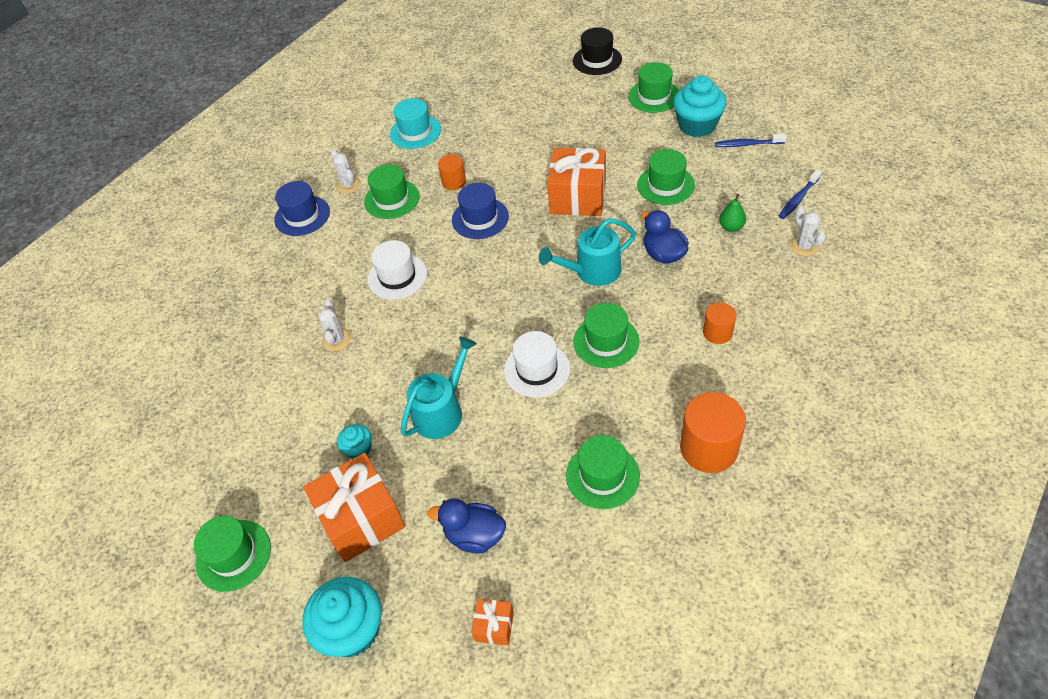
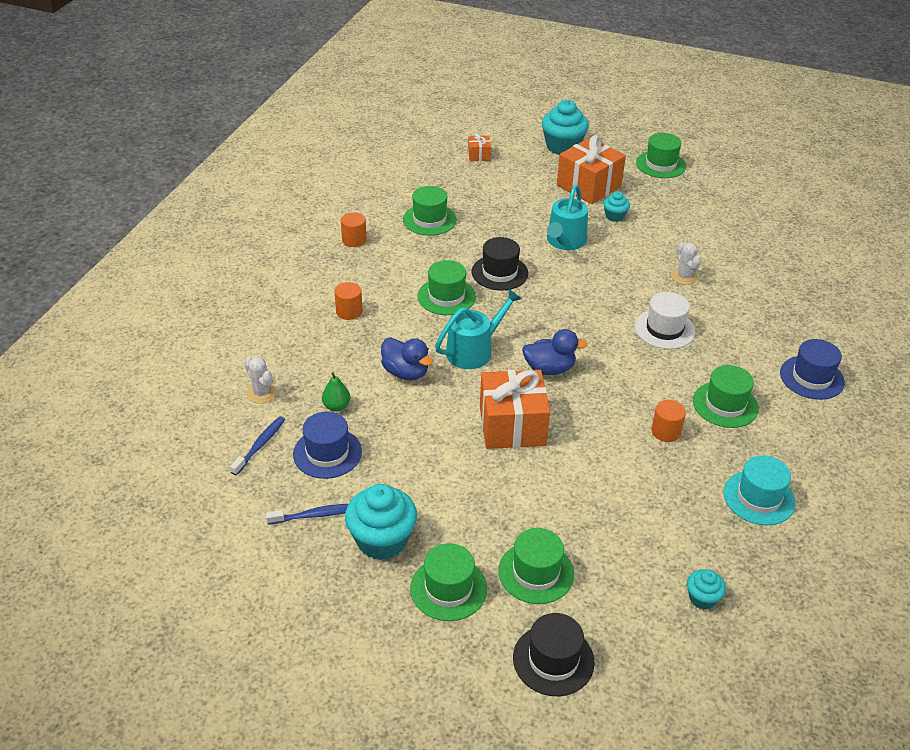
camera: 160 degrees right, 10 degrees down
(348, 185) = (788, 417): white cactus -> none
(474, 536) = (508, 186): blue duck -> blue duck (549, 369)
(480, 218) = (612, 392): blue hat -> blue hat (327, 453)
(491, 81) = (702, 598): none -> turquoise cupcake
(537, 369) = (499, 273): white hat -> black hat
(665, 185) = (413, 449): green hat -> green hat (536, 572)
(708, 448) = (354, 240): orange cylinder -> orange cylinder, size x0.56

